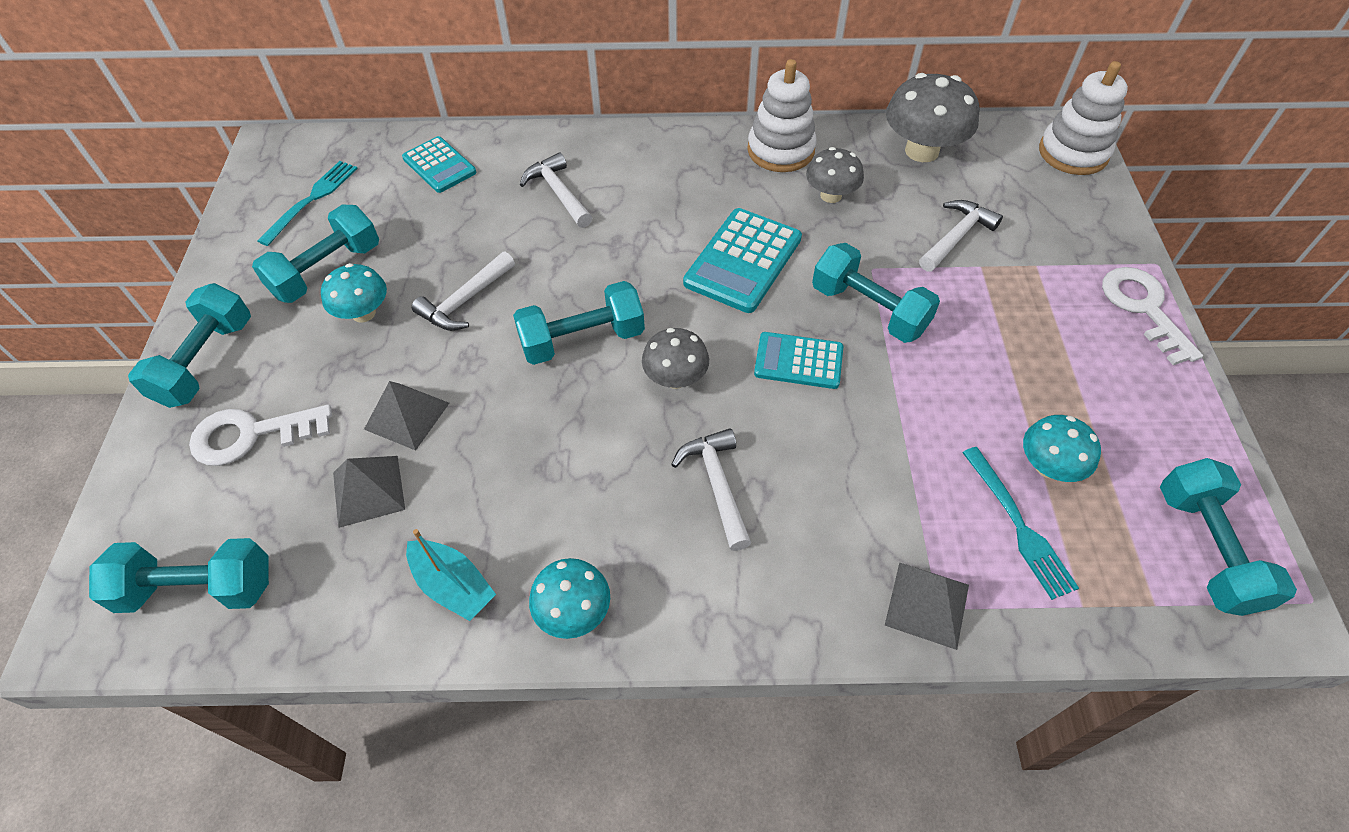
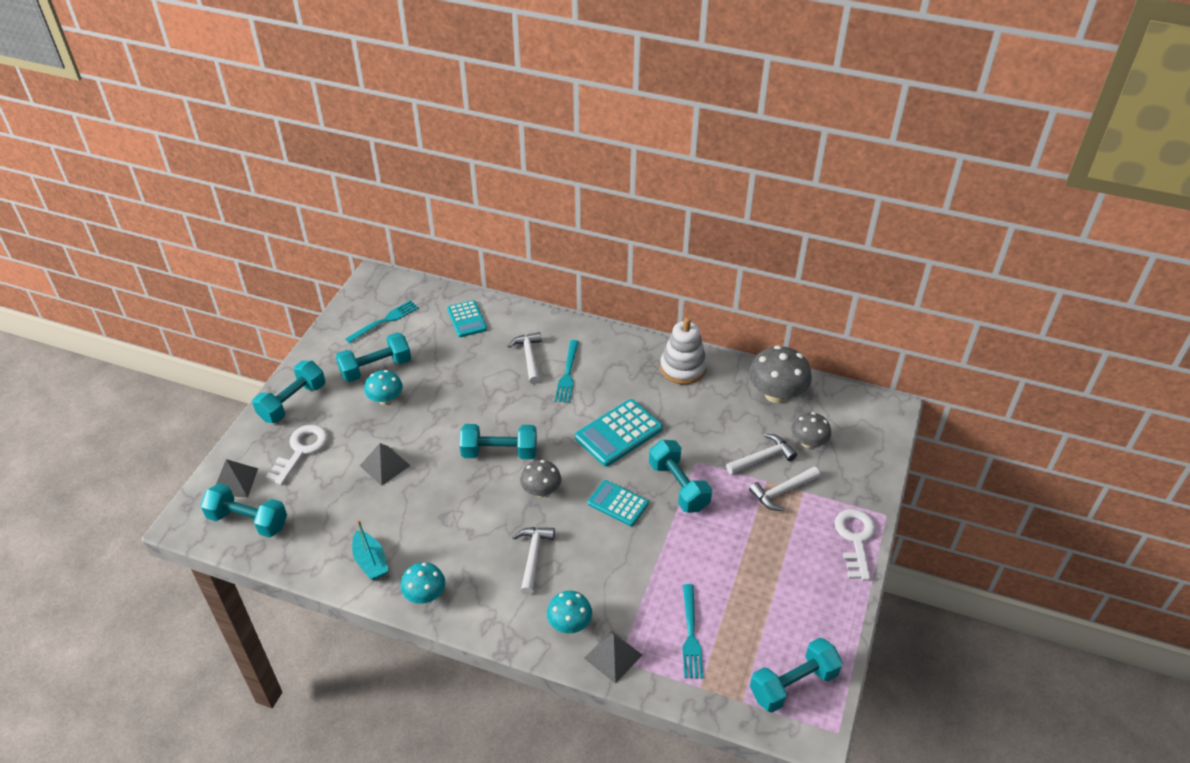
camera: 20 degrees right, 10 degrees down
(251, 435) = (301, 450): white key -> white key turned 105 degrees clockwise
(368, 491) = (348, 499): grey pyramid -> grey pyramid (235, 481)
(465, 301) = (444, 409): white hammer -> white hammer (782, 492)
(626, 201) = (567, 374): none -> turquoise fork
(831, 195) = (698, 407): grey mushroom -> grey mushroom (808, 442)
(1048, 466) = (730, 610): turquoise mushroom -> turquoise mushroom (569, 624)
(1073, 153) = (880, 425): white stacking toy -> none
(1206, 549) = (793, 684): turquoise dumbbell -> turquoise dumbbell turned 45 degrees clockwise

